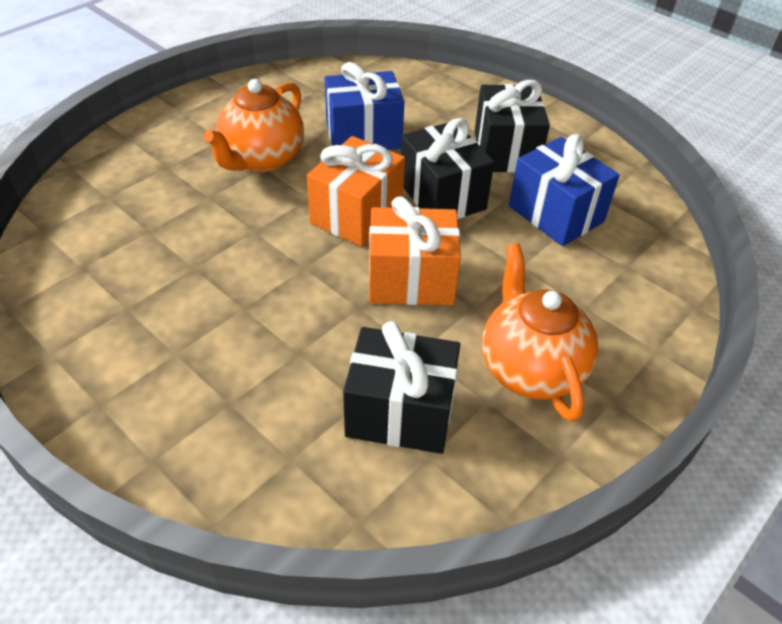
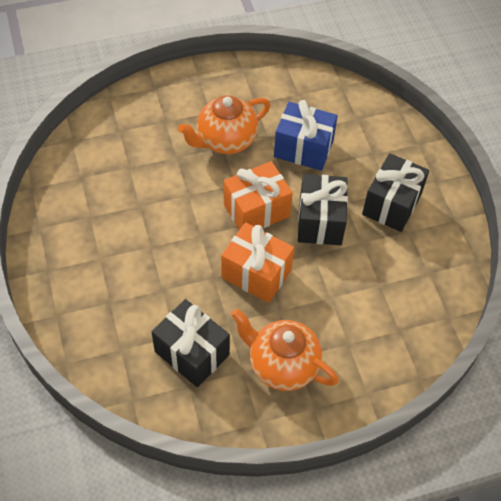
camera: 30 degrees right, 10 degrees up
(530, 368) = (282, 365): orange teapot -> orange teapot turned 75 degrees counterclockwise
(555, 214) = (385, 270): blue gift -> none

